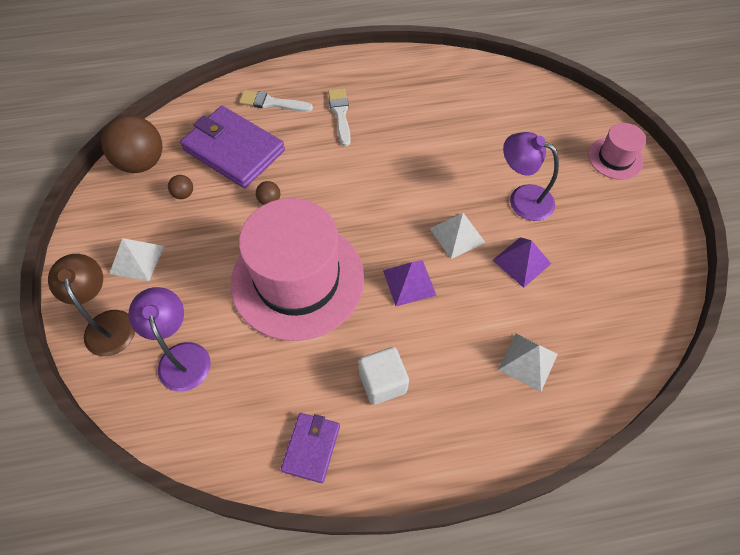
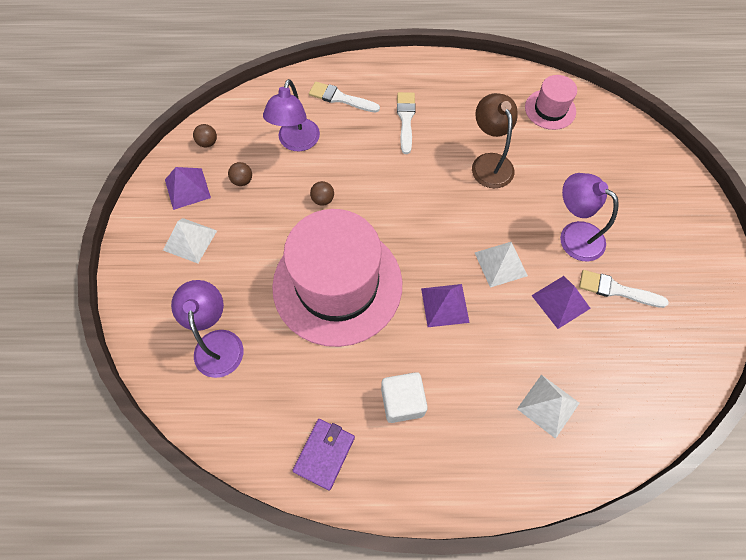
camera: 10 degrees right, 5 degrees up
(107, 323) = (155, 299): brown lamp -> brown lamp (489, 163)
(127, 209) = (187, 188): none -> purple pyramid
(142, 163) = (208, 143): brown ball -> brown ball, size x0.42
(233, 150) = (296, 142): purple wallet -> purple lamp
(573, 242) = (616, 290): none -> white brush
(615, 158) = (678, 206): pink hat -> pink hat (550, 109)

